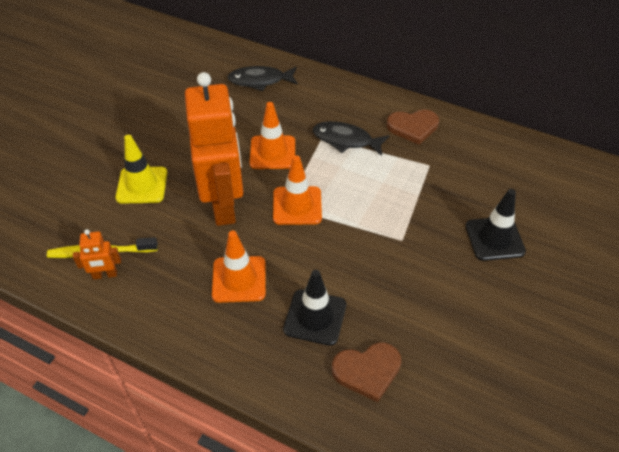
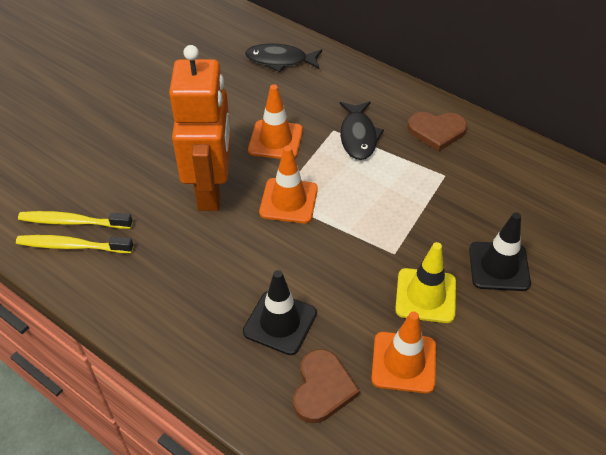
camera: 10 degrees right, 0 degrees up
(105, 275) = (72, 246): orange robot -> yellow toothbrush
(142, 185) = (130, 157): yellow traffic cone -> yellow traffic cone (425, 295)
(239, 279) = (209, 270): orange traffic cone -> orange traffic cone (404, 362)
(345, 140) = (358, 136): black fish -> black fish turned 120 degrees counterclockwise
(367, 371) = (322, 388): brown heart -> brown heart turned 75 degrees counterclockwise

